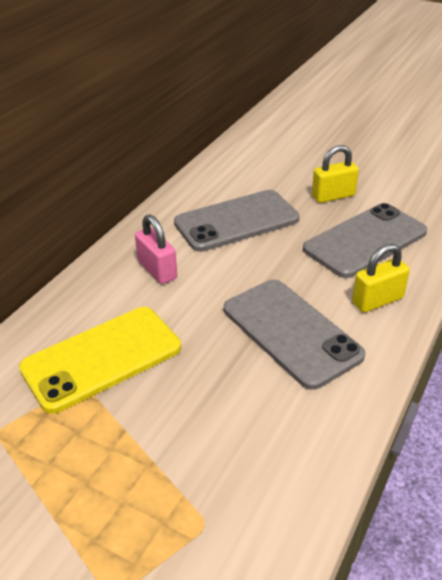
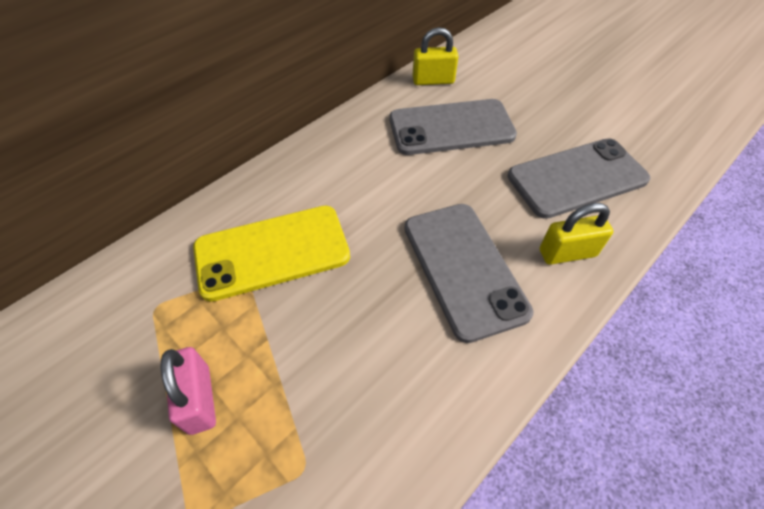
camera: 15 degrees right, 15 degrees up
(157, 270) = (356, 167): pink padlock -> pink padlock (199, 399)
(333, 196) = (560, 118): yellow padlock -> yellow padlock (433, 80)

